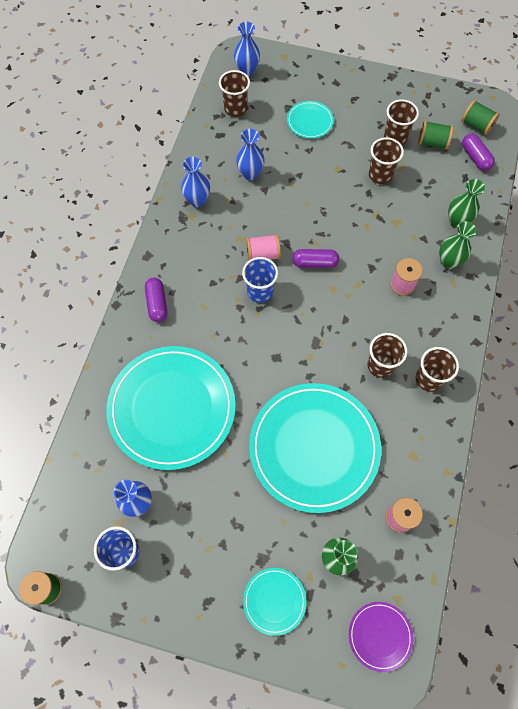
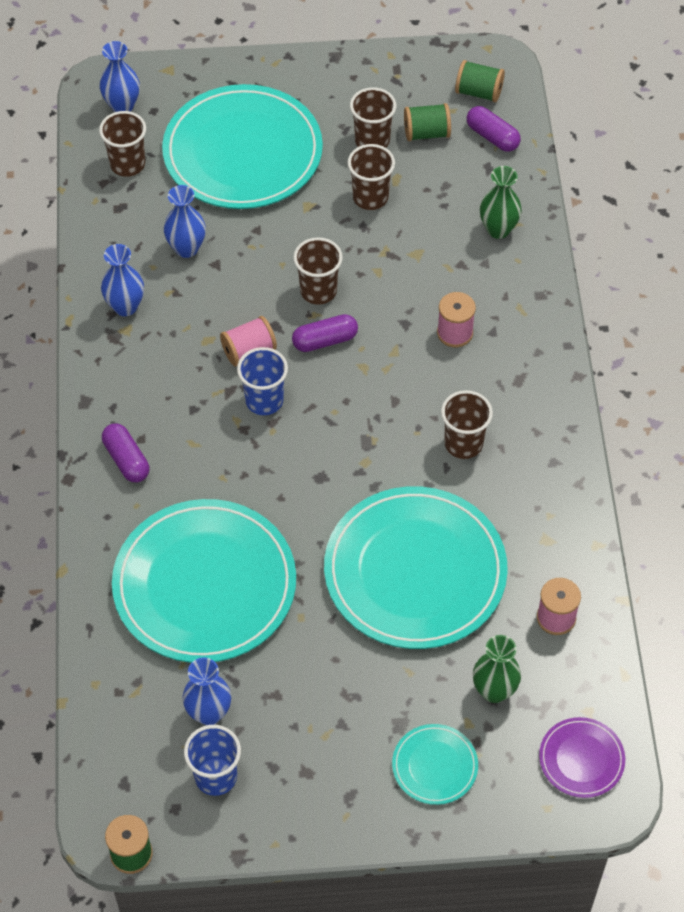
camera: 20 degrees left, 10 degrees down
(310, 121) = (242, 152): turquoise plate -> turquoise plate, size x2.25
(428, 379) = (532, 441): brown cup -> brown cup (318, 291)
(448, 262) = (505, 285): green vase -> none

